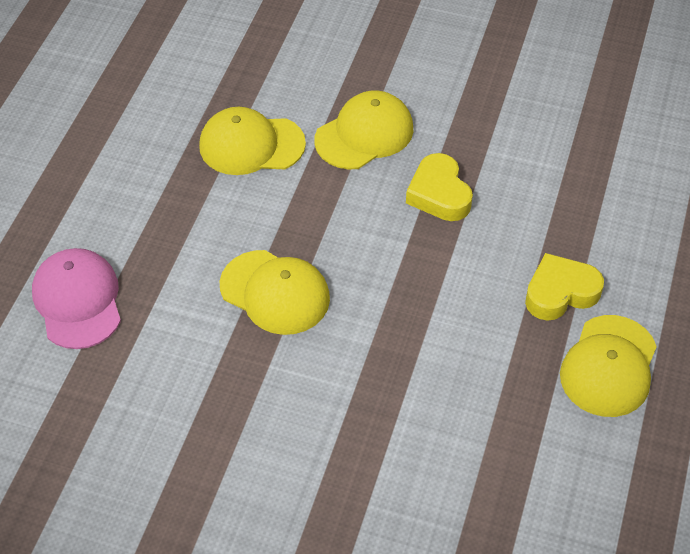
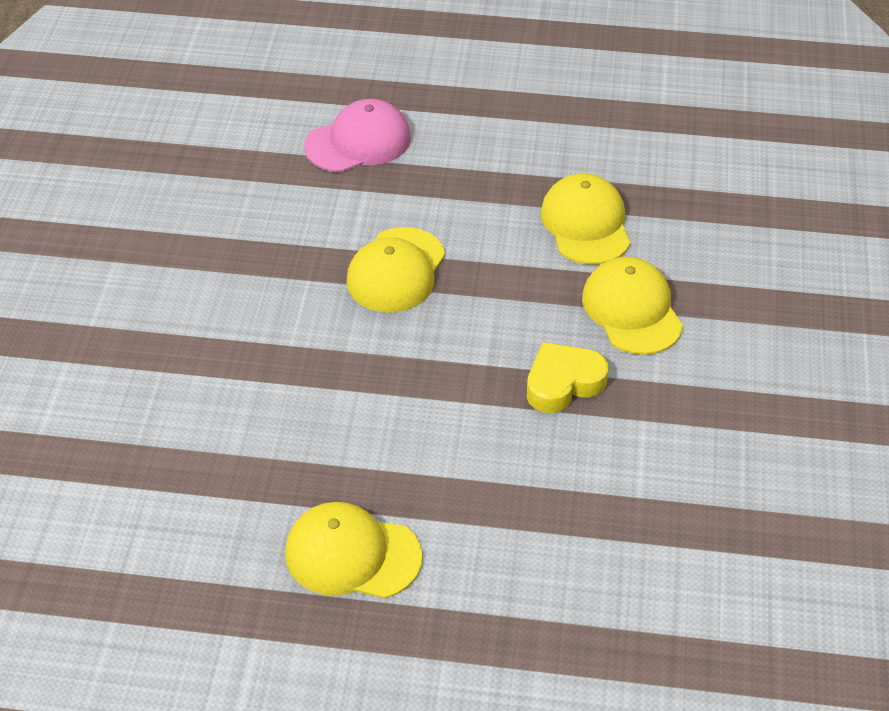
camera: 80 degrees right, 5 degrees down
(364, 134) = (632, 310): yellow cap -> yellow cap turned 150 degrees counterclockwise
(560, 292) = (447, 504): yellow heart -> none

